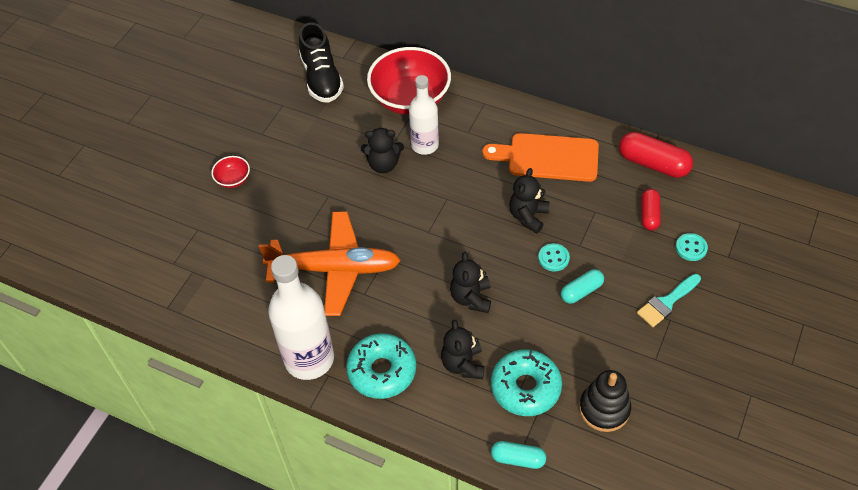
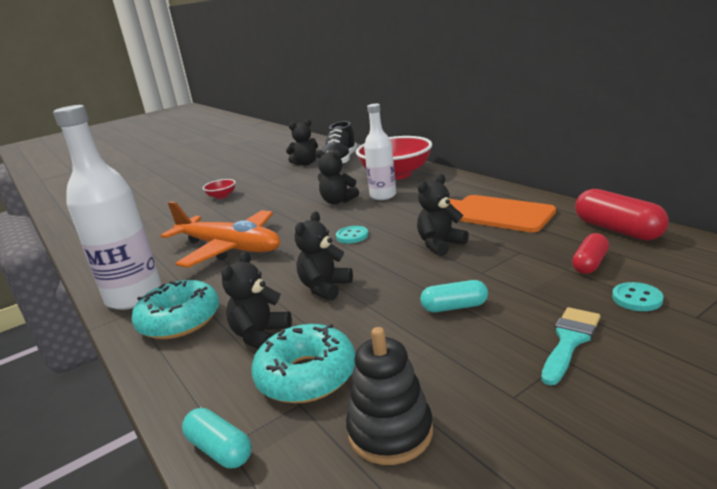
camera: 30 degrees right, 30 degrees down
(278, 87) = (305, 163): none -> black teddy bear
(553, 258) = (442, 276): turquoise button -> turquoise button (352, 236)
(667, 302) = (569, 341): turquoise brush -> turquoise brush turned 135 degrees clockwise

